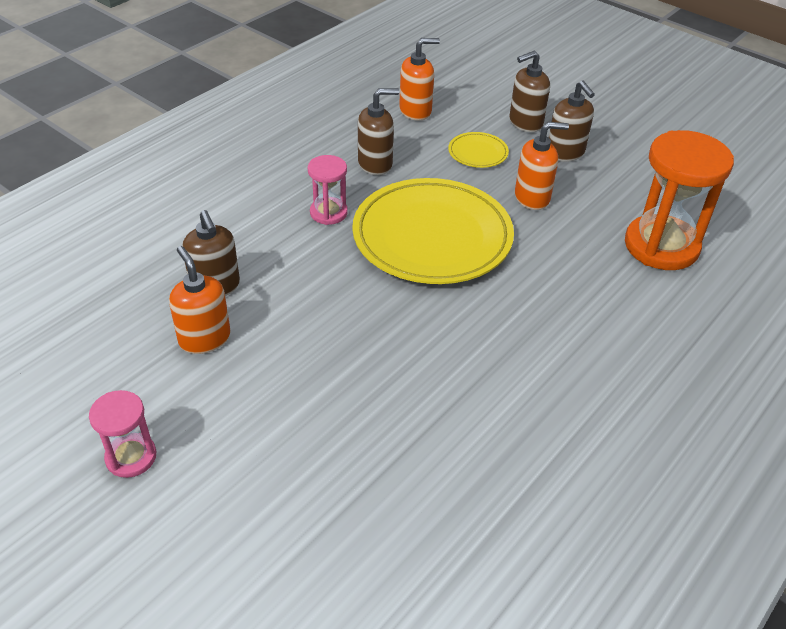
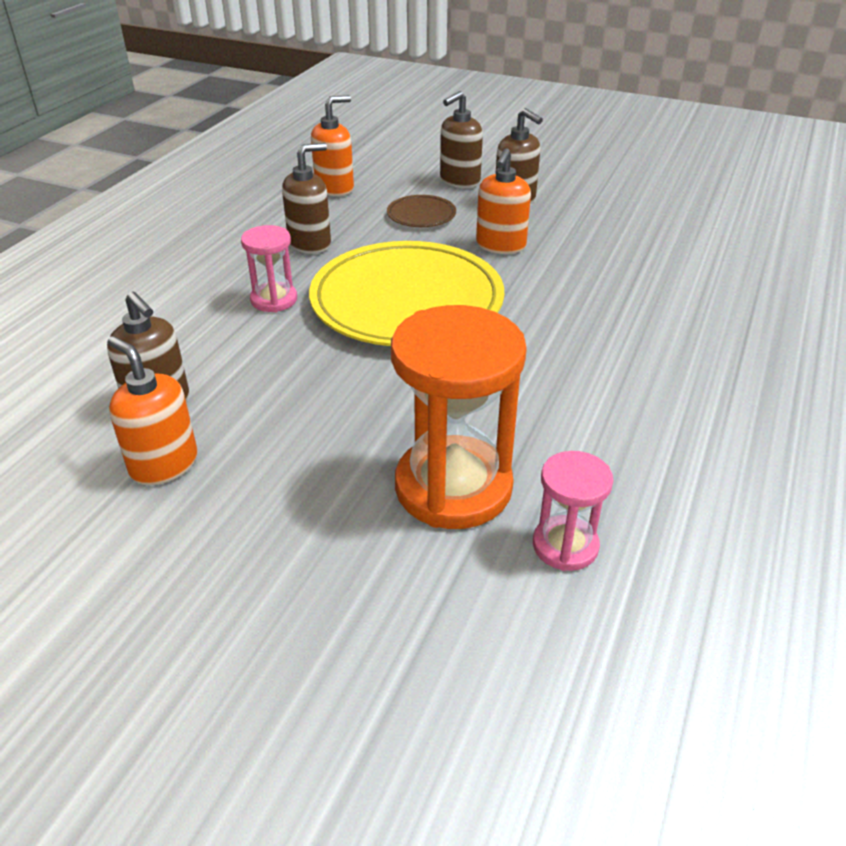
camera: 15 degrees left, 5 degrees down
(131, 457) = (105, 635): pink hourglass -> pink hourglass (565, 546)
(478, 153) = (421, 215): yellow plate -> brown plate
(532, 198) = (500, 246): orange soap dispenser -> orange soap dispenser turned 135 degrees clockwise
(661, 246) = (658, 266): orange hourglass -> orange hourglass (453, 487)

